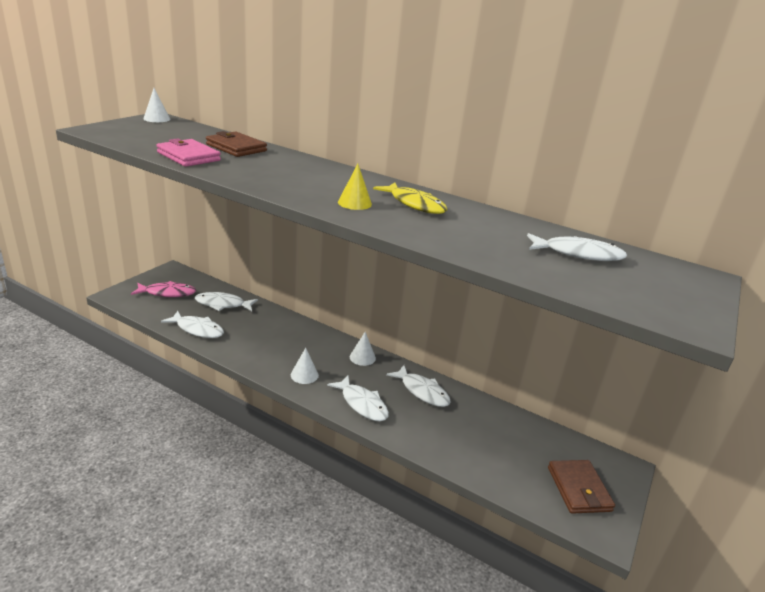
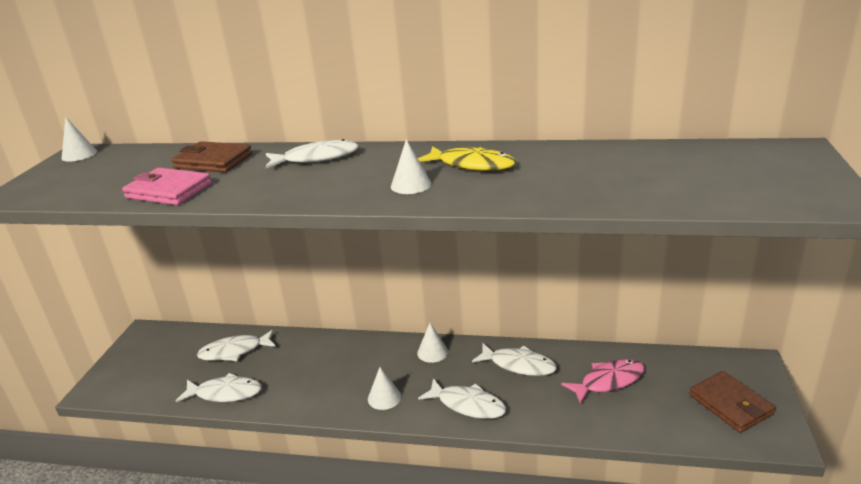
camera: 15 degrees left, 0 degrees up
(167, 293) = (157, 363): pink fish -> pink fish (608, 381)
(354, 203) = (410, 185): yellow cone -> white cone
(578, 254) = (675, 165): white fish -> white fish (316, 158)

